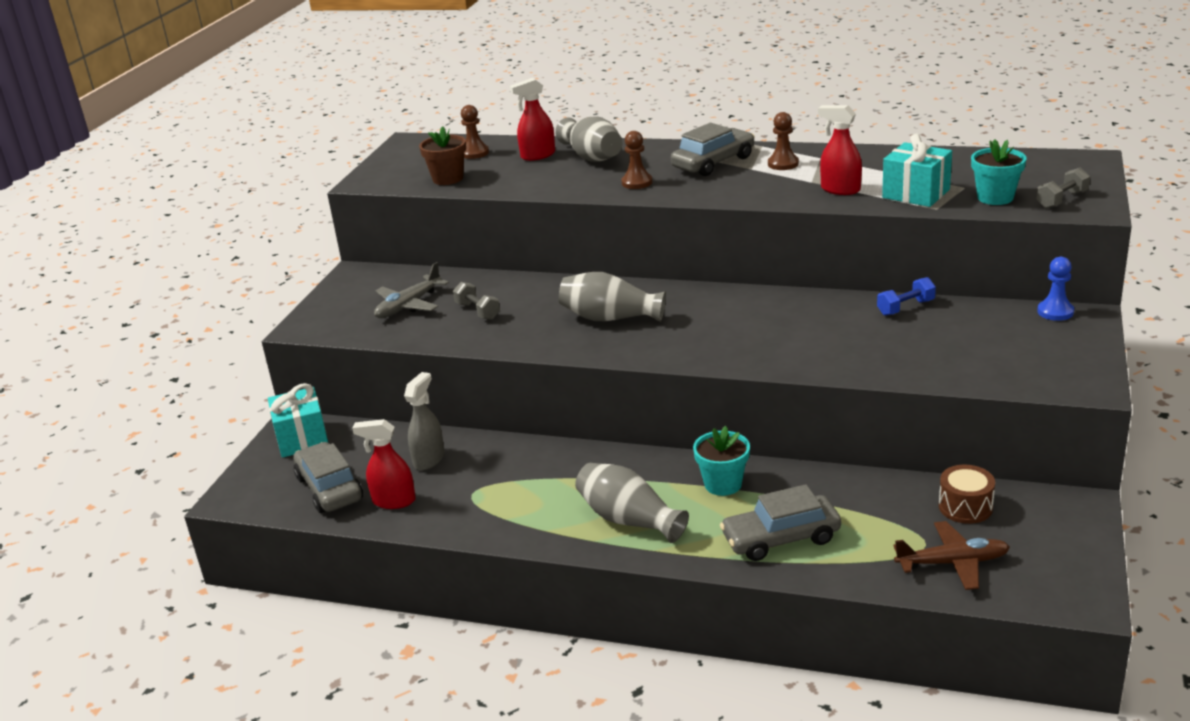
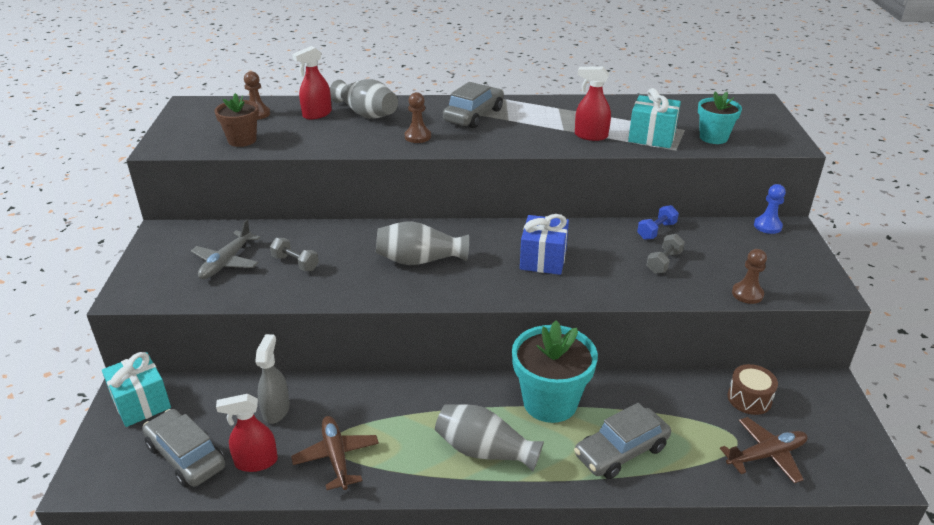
camera: 20 degrees left, 5 degrees up
(473, 507) = (336, 457): none -> brown plane
(723, 484) = (550, 402): turquoise flower pot -> turquoise flower pot, size x1.69
(750, 327) = (543, 259): none -> blue gift
(783, 164) = (531, 114): brown pawn -> brown pawn (747, 294)
(1062, 200) = (763, 137): grey dumbbell -> grey dumbbell (664, 262)

